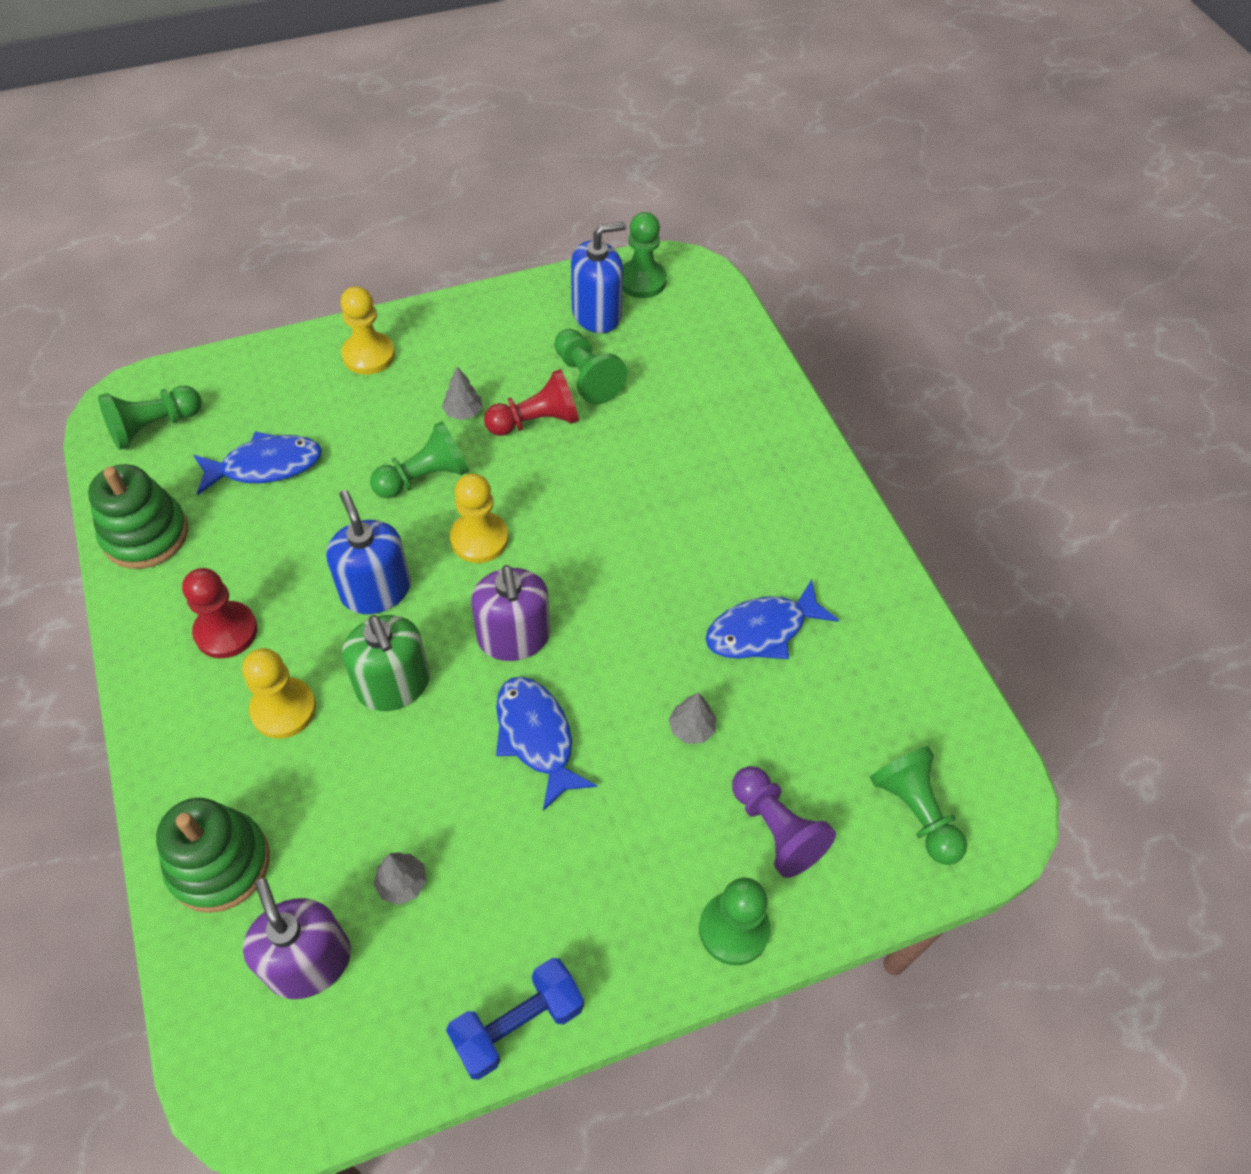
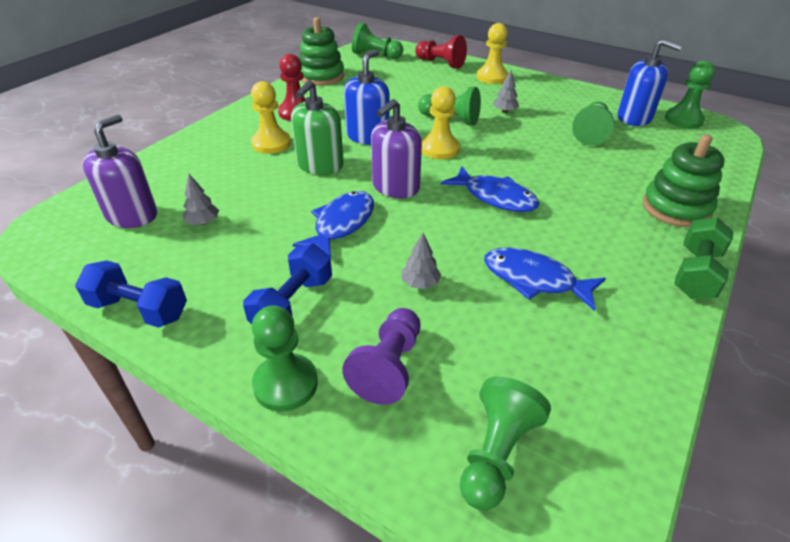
camera: 55 degrees right, 15 degrees down
(219, 863) = (170, 165): green stacking toy -> green stacking toy (676, 208)
(265, 466) = (394, 83): blue fish -> blue fish (495, 197)
(536, 421) = (536, 132): red pawn -> red pawn (440, 63)
(630, 863) = (293, 304): none -> blue dumbbell
(850, 505) = (695, 273): none -> green dumbbell

